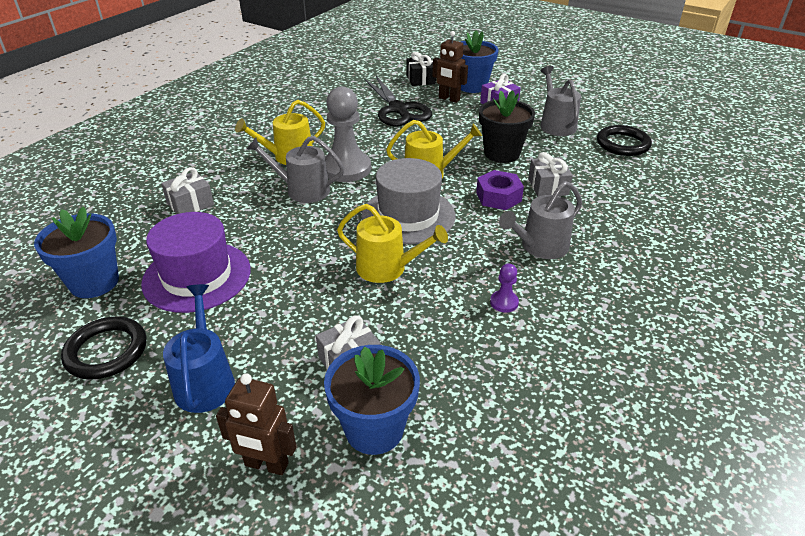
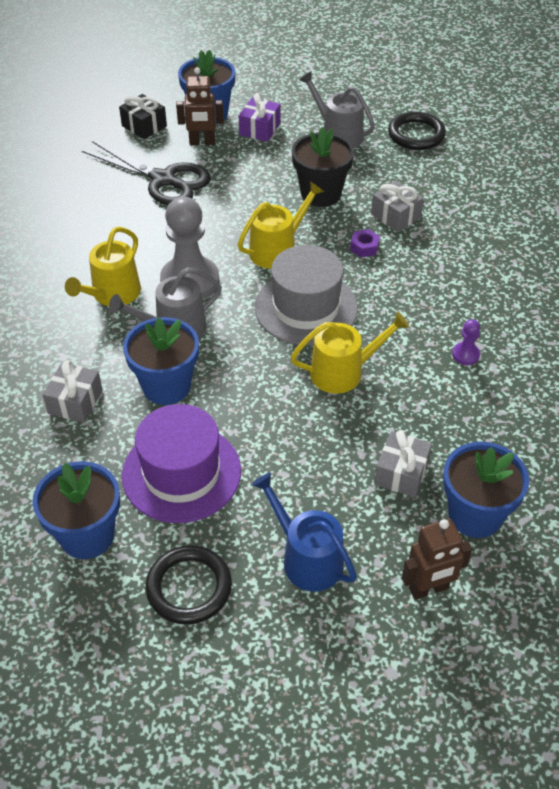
camera: 35 degrees left, 10 degrees up
(255, 220) = (166, 386): none -> blue flower pot
(498, 197) = (364, 247): purple nut -> purple nut, size x0.61
(540, 247) = (445, 285): grey watering can -> none

